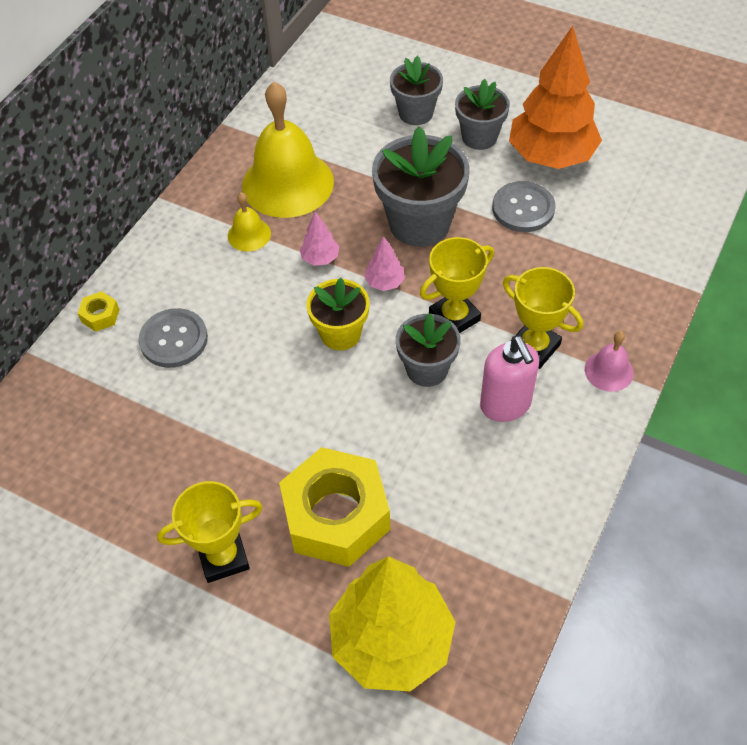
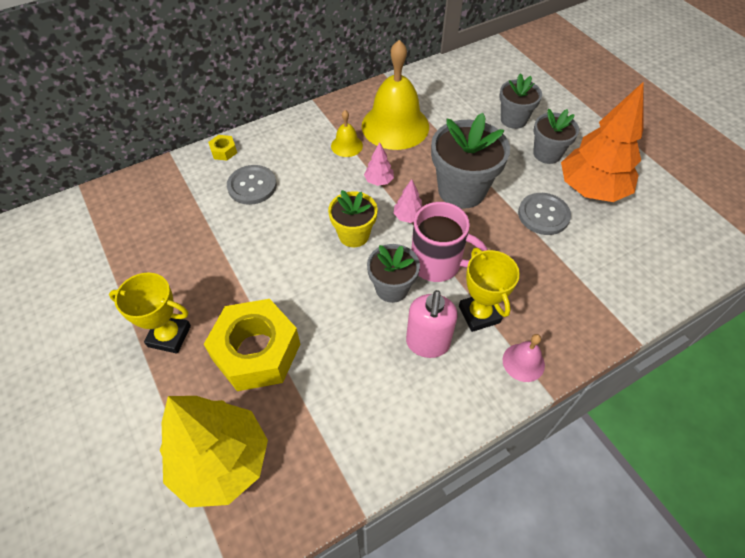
camera: 30 degrees right, 0 degrees up
(454, 317) = (437, 263): yellow trophy -> pink mug

